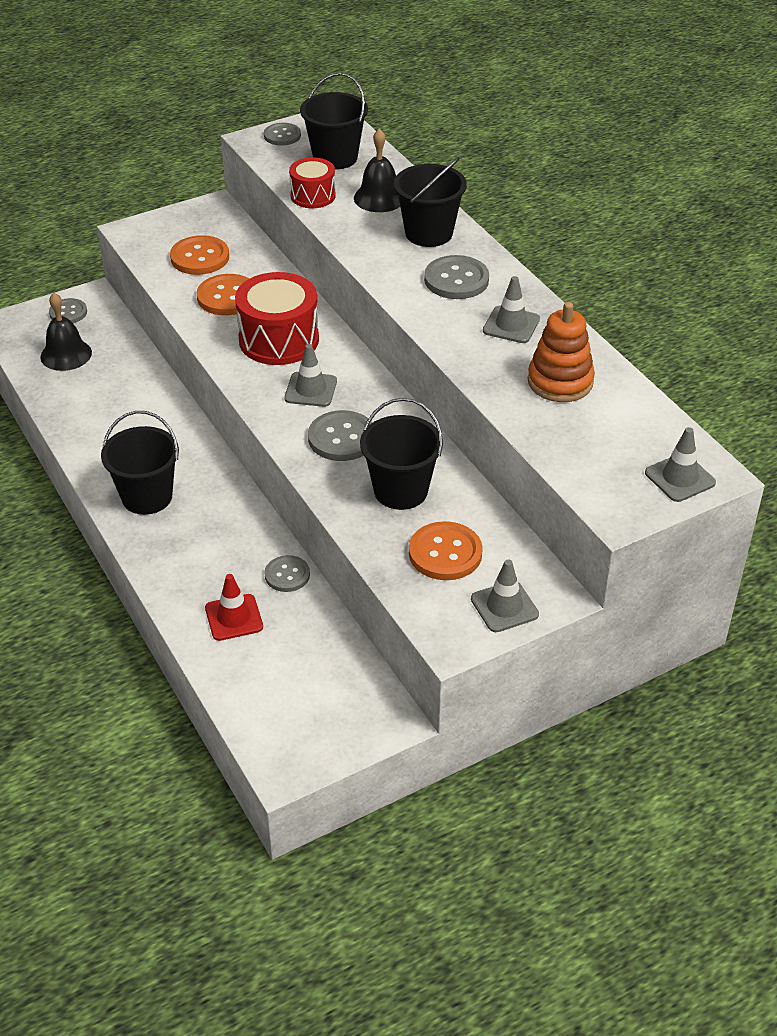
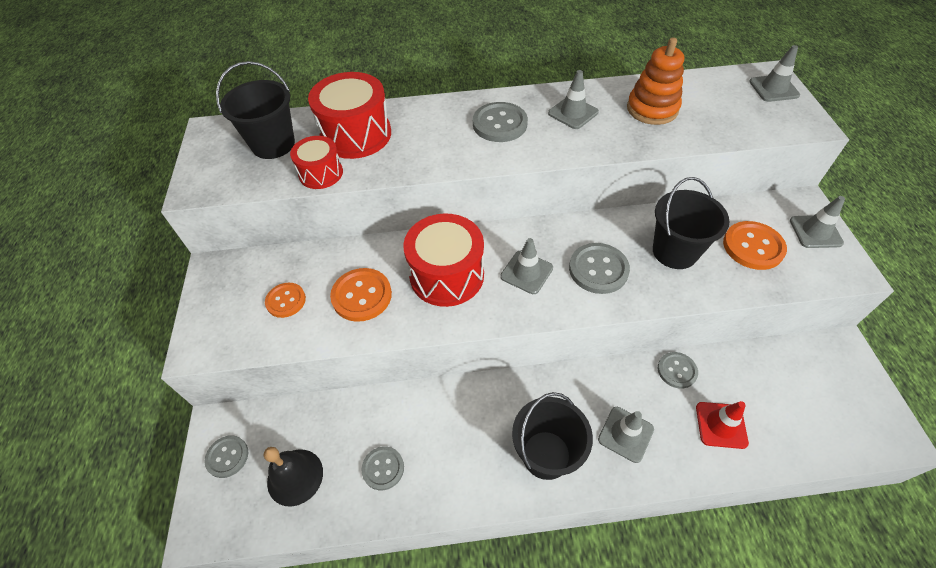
camera: 65 degrees left, 10 degrees up
(192, 547) = (625, 434): none -> grey traffic cone
(200, 257) = (286, 301): orange button -> orange button, size x0.65
(282, 136) = (206, 168): grey button -> grey button (383, 468)
(379, 198) = (356, 135): black bell -> red drum
(429, 233) = (427, 121): black bucket -> none

